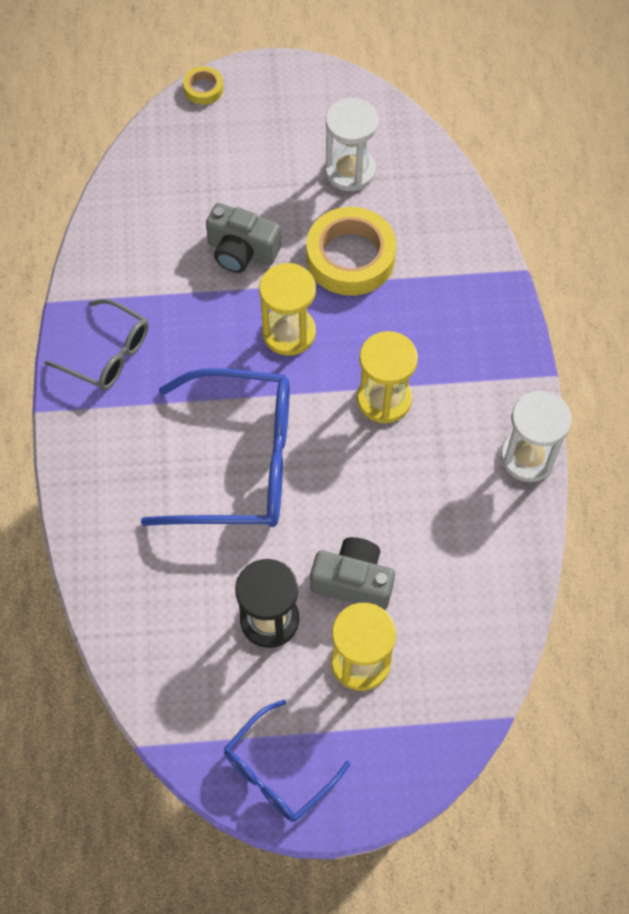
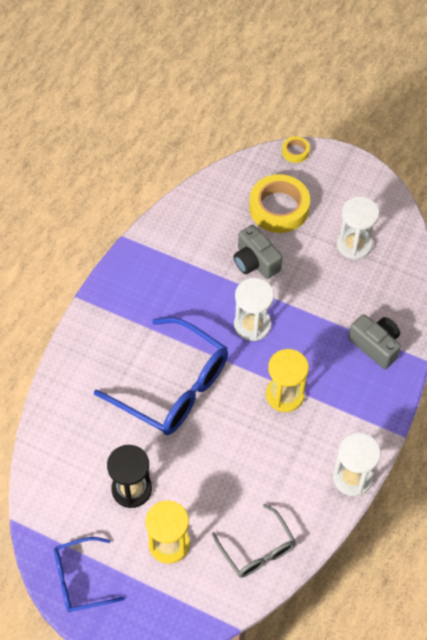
camera: 30 degrees right, 5 degrees down
(107, 353) = (137, 283): grey glasses -> grey glasses (257, 549)
(289, 333) = (252, 325): yellow hourglass -> white hourglass
(350, 257) = (320, 298): yellow tape -> yellow tape (279, 208)
(353, 581) = (195, 494): grey camera -> grey camera (375, 346)

